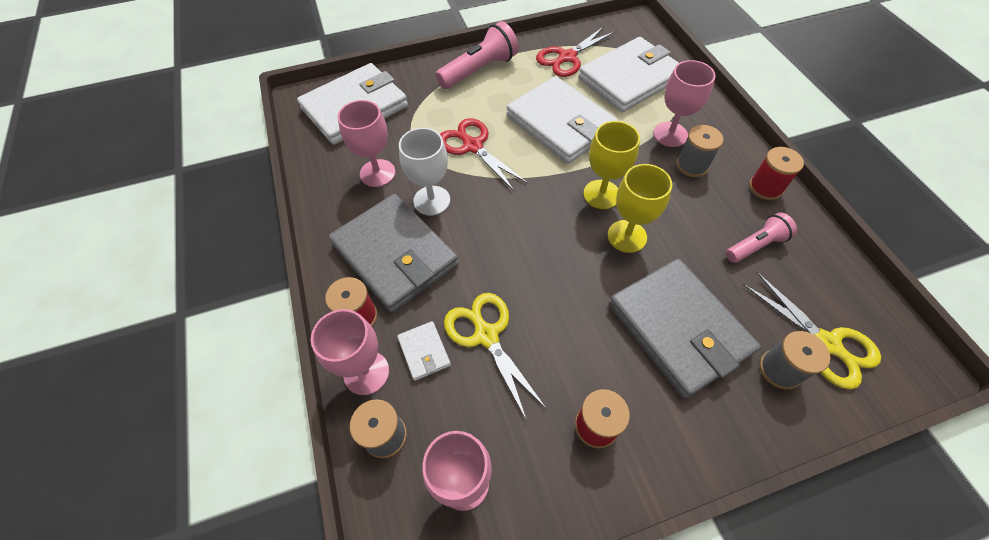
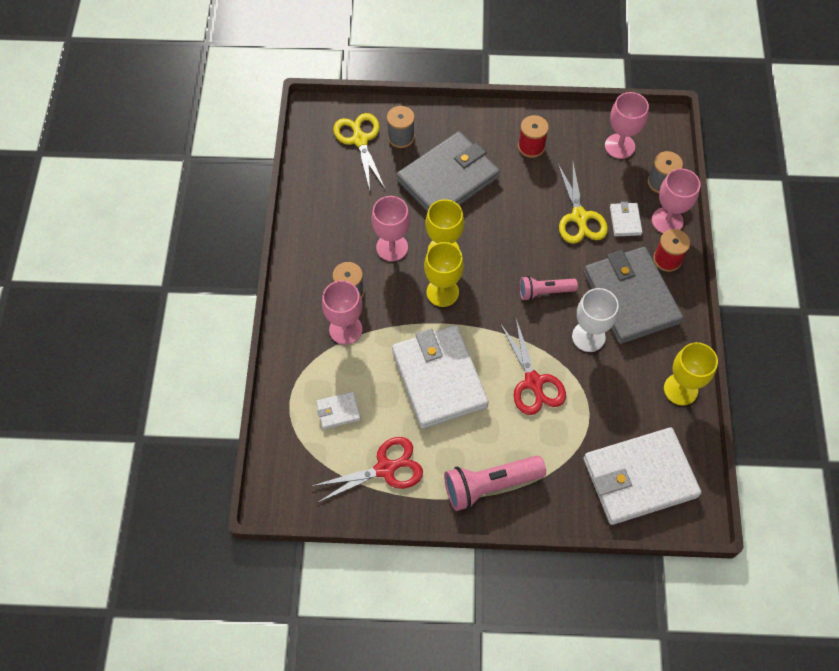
camera: 160 degrees left, 5 degrees up
(325, 183) = (680, 389): none -> yellow goblet
(377, 173) = (630, 383): pink goblet -> pink goblet (392, 247)
(629, 79) = (338, 411): white wallet -> white wallet, size x0.42
(678, 328) = (447, 179): grey wallet -> grey wallet turned 60 degrees clockwise
(755, 245) = (352, 211): pink flashlight -> pink flashlight (544, 292)
(765, 187) = (306, 251): red spool -> none

